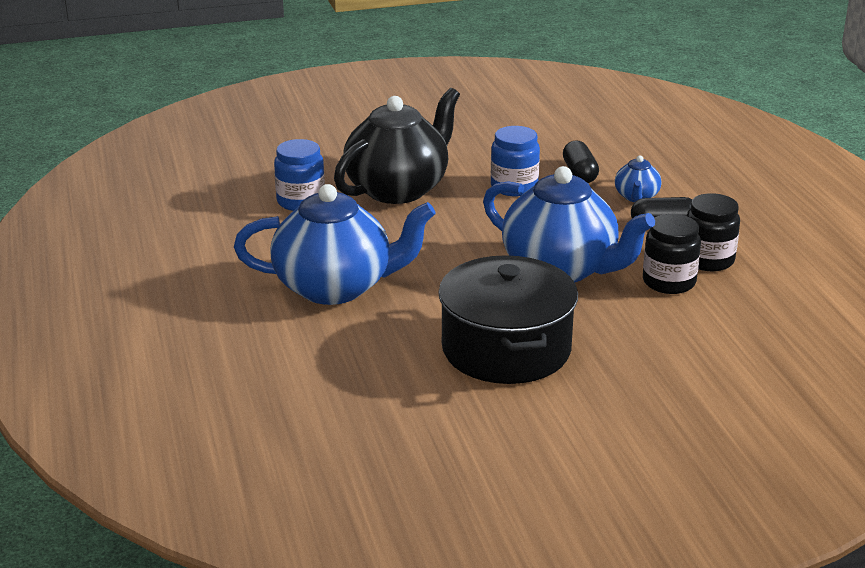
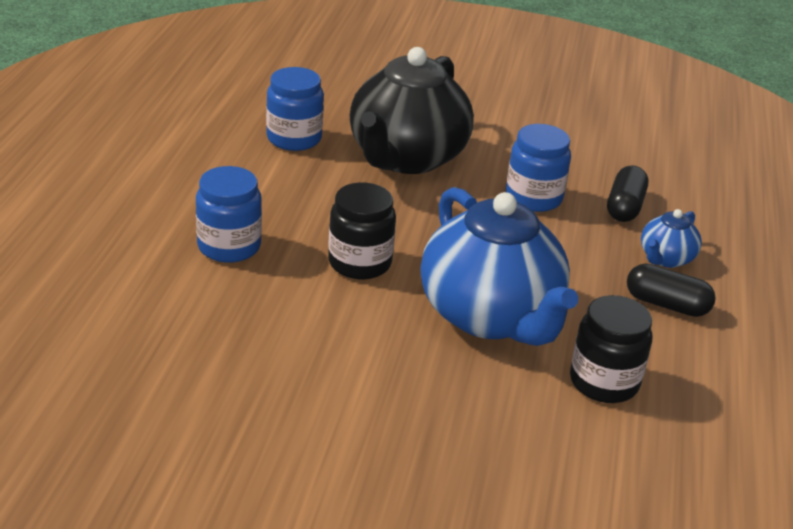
camera: 25 degrees right, 5 degrees up
(336, 287) = (229, 246): blue teapot -> blue jar
(398, 189) = (406, 158): black teapot -> black teapot turned 135 degrees clockwise
(506, 349) = (330, 392): black pot -> none
(708, 260) = (680, 372): black jar -> black jar (360, 263)

